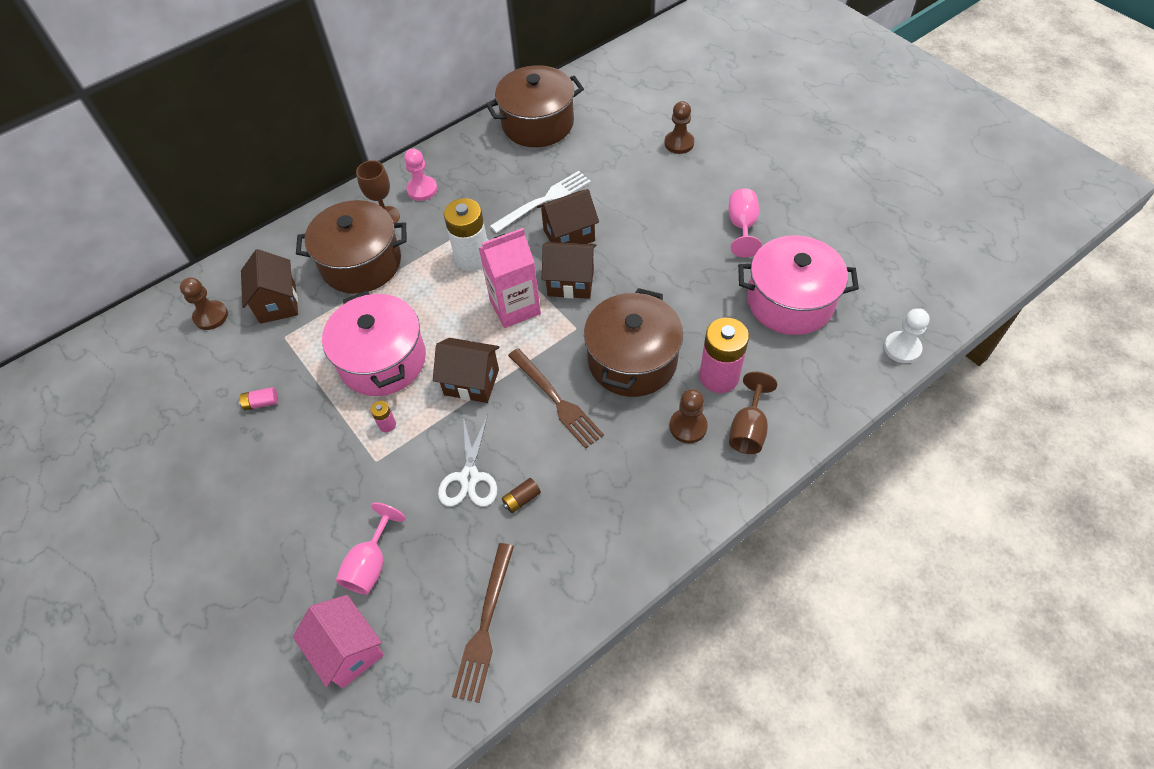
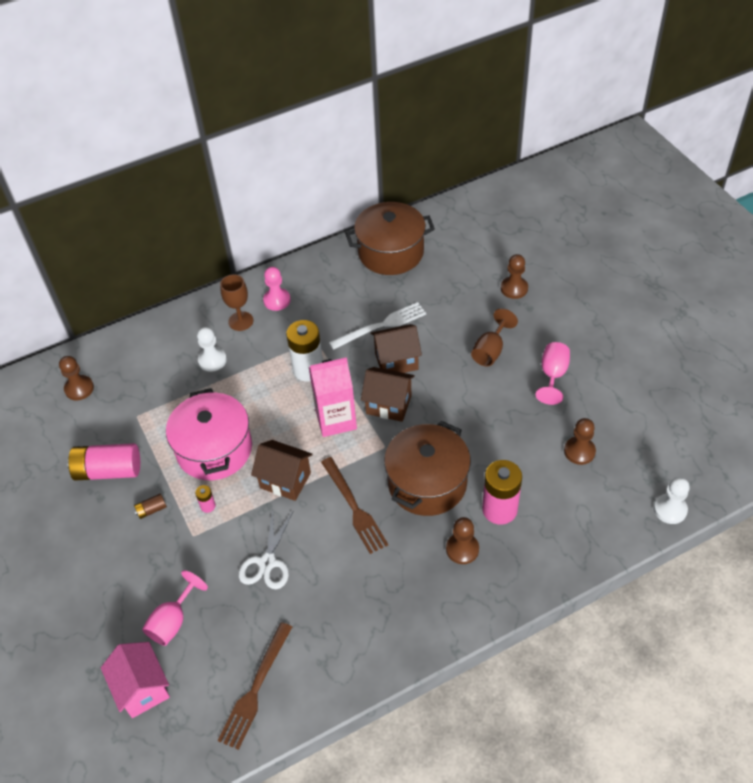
camera: 10 degrees right, 5 degrees down
(261, 403) = (108, 471): pink battery -> pink battery, size x2.27
(278, 303) = (136, 385): brown house -> none
(361, 263) = (212, 360): brown pot -> white pawn
(521, 499) = (307, 588): brown battery -> brown battery (151, 510)
(748, 429) = (514, 560): brown goblet -> brown goblet (490, 350)
(790, 301) = (579, 451): pink pot -> brown pawn

